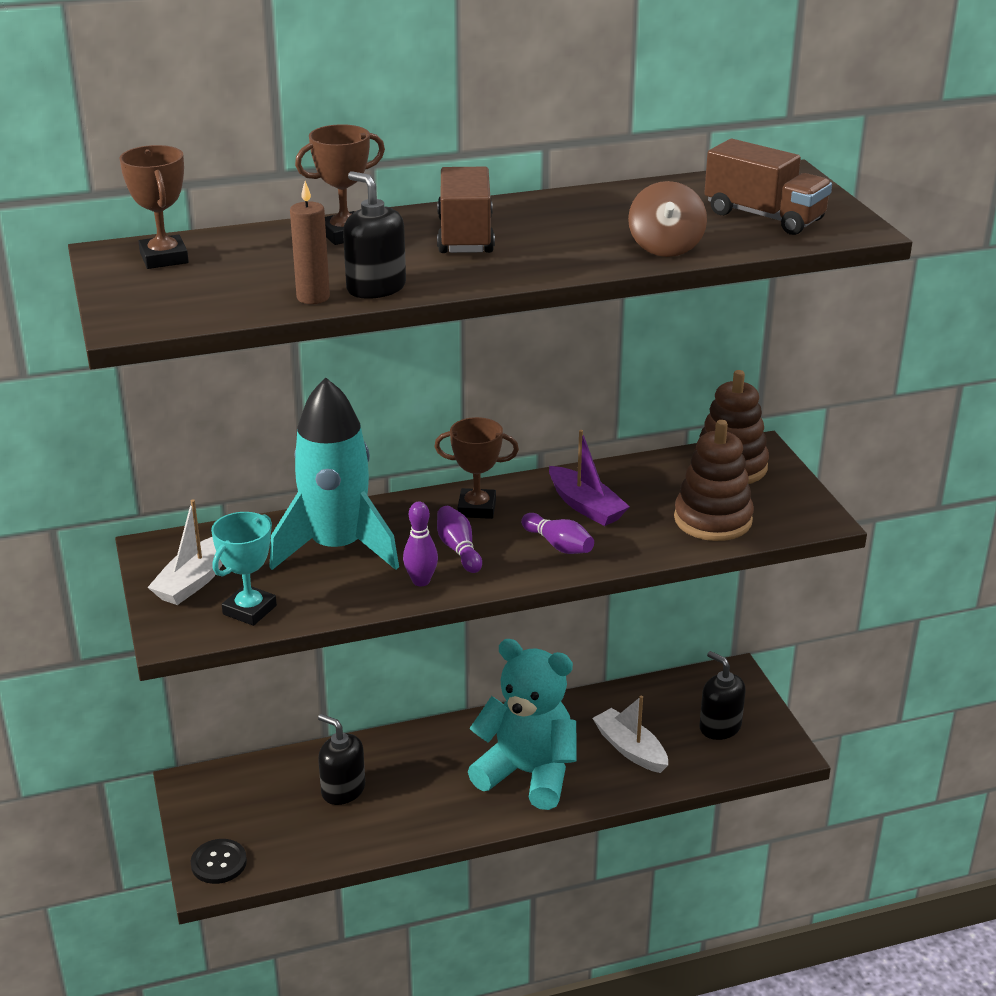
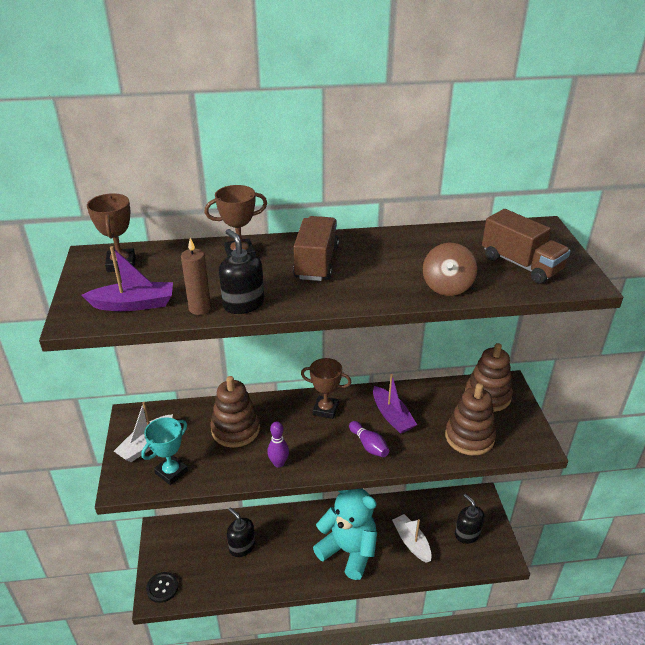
camera: 10 degrees right, 5 degrees up
(210, 300) = (134, 304): none -> purple boat
(337, 547) = (235, 429): turquoise rocket -> brown stacking toy
(458, 549) = (307, 441): purple bowling pin -> none

